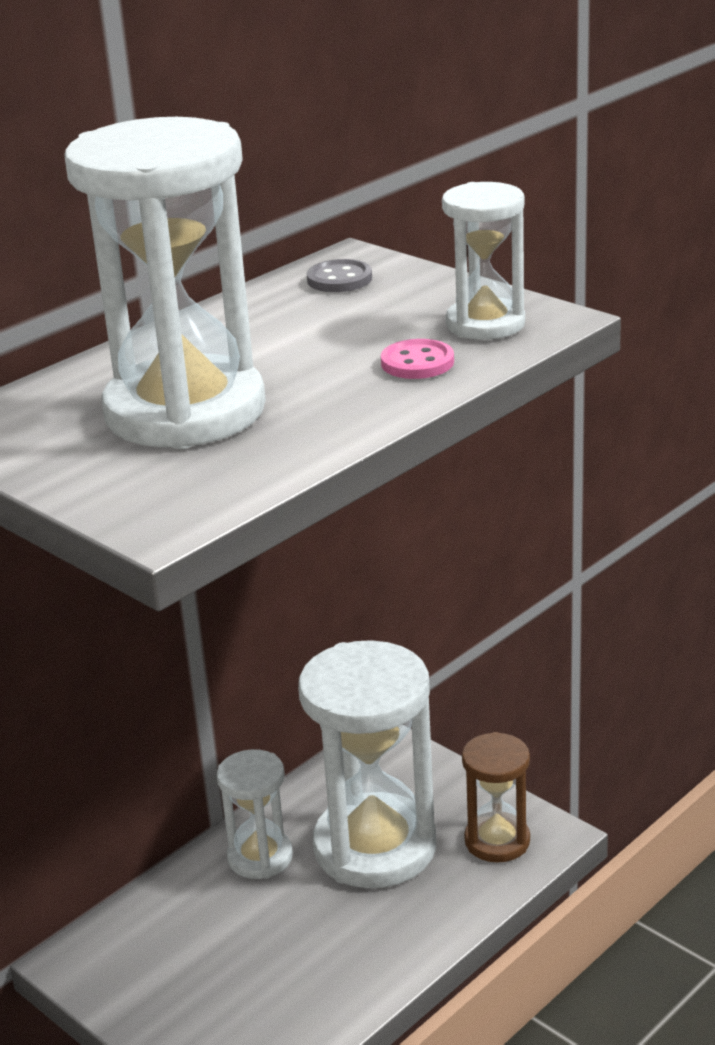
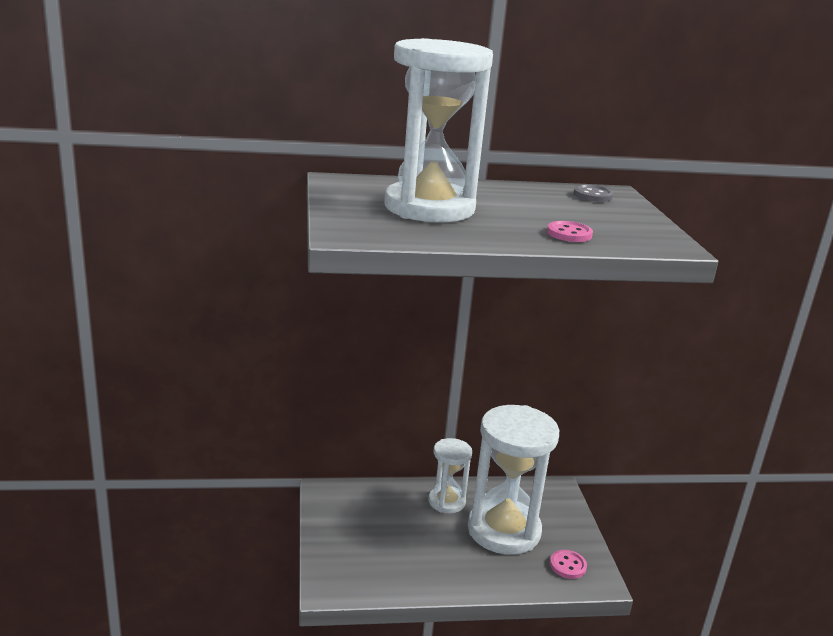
camera: 35 degrees right, 5 degrees down
(485, 324) = (633, 234): white hourglass -> none
(497, 841) = (567, 565): brown hourglass -> pink button

